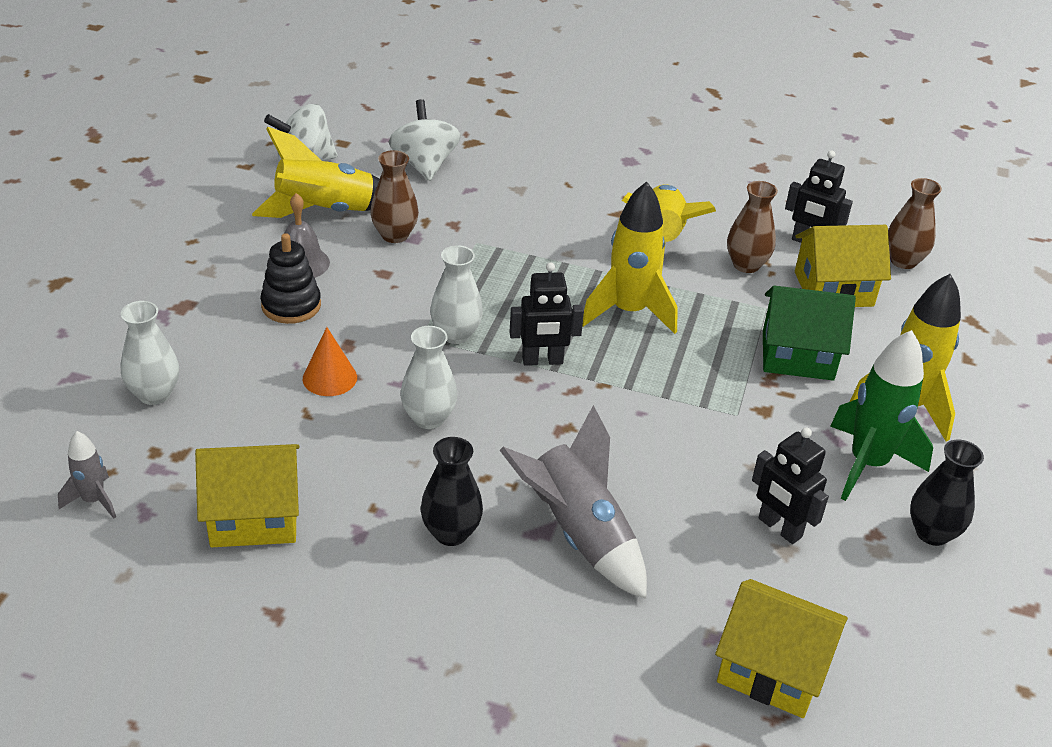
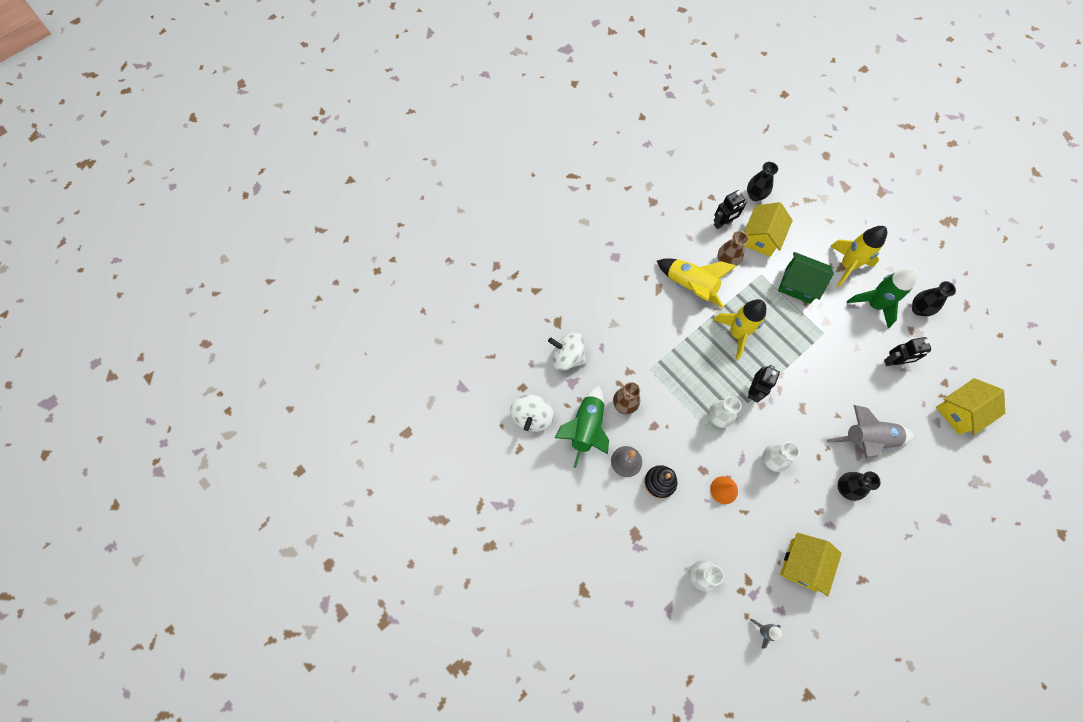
camera: 55 degrees left, 30 degrees up
(324, 212) = (586, 428): yellow rocket -> green rocket
(797, 355) = (798, 284): green house -> green house turned 75 degrees clockwise
(903, 261) = (755, 195): brown vase -> black vase

